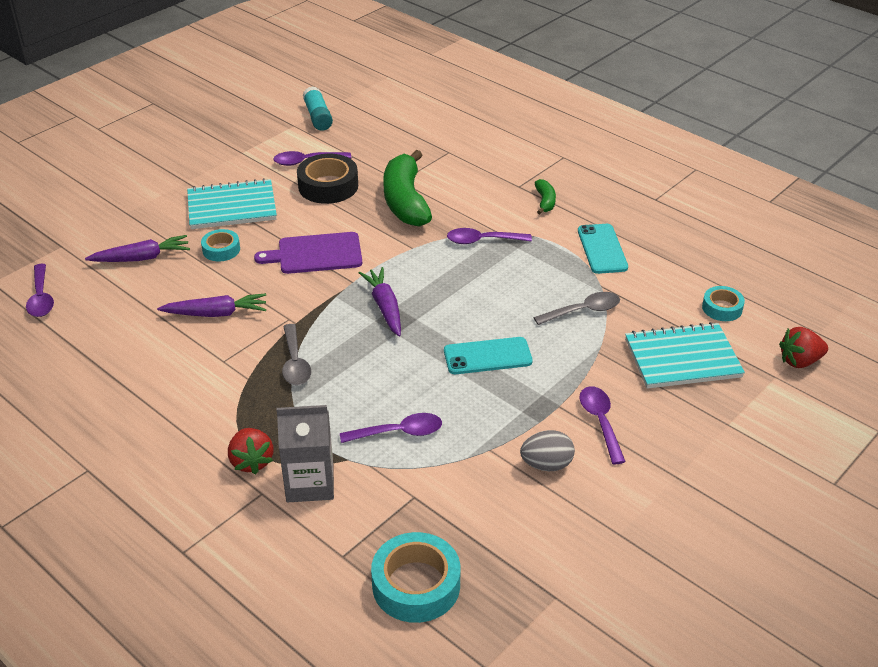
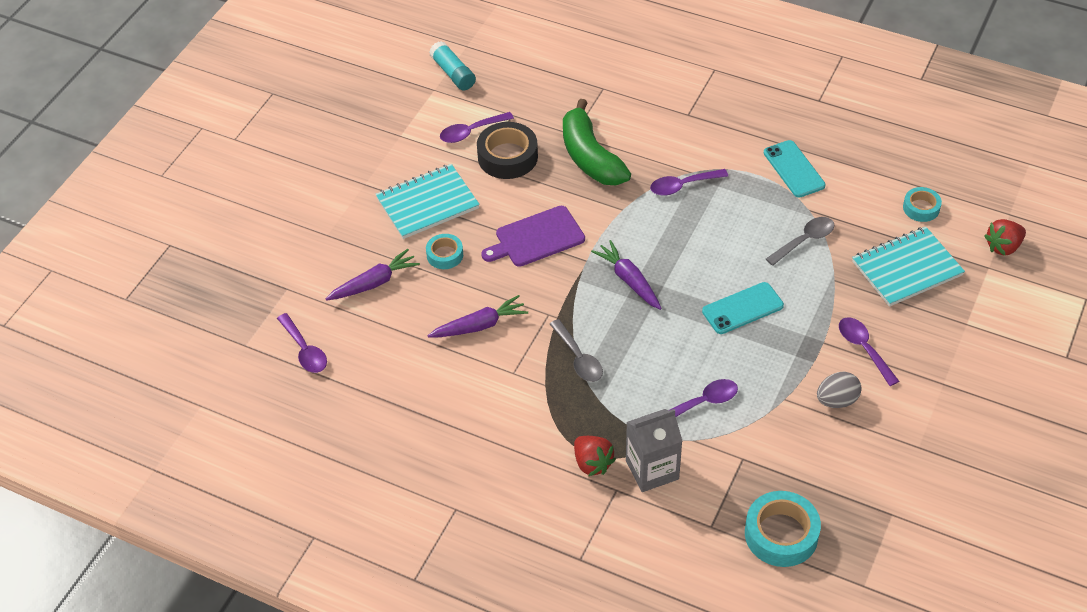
camera: 15 degrees left, 10 degrees up
(545, 201) = (720, 127): green banana -> none

